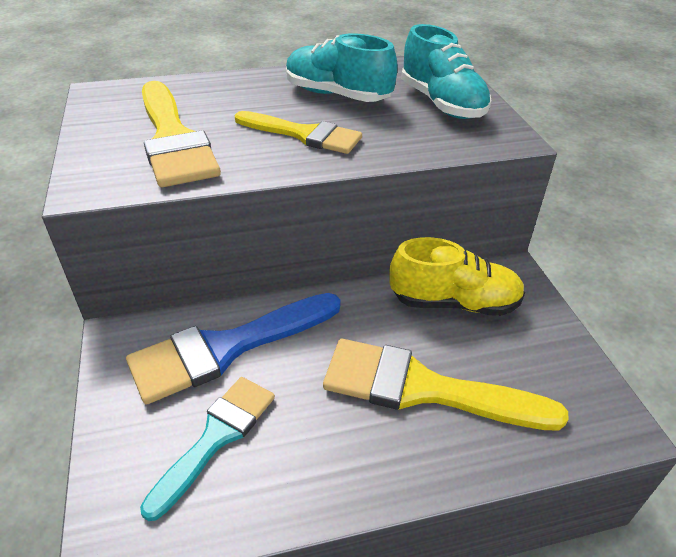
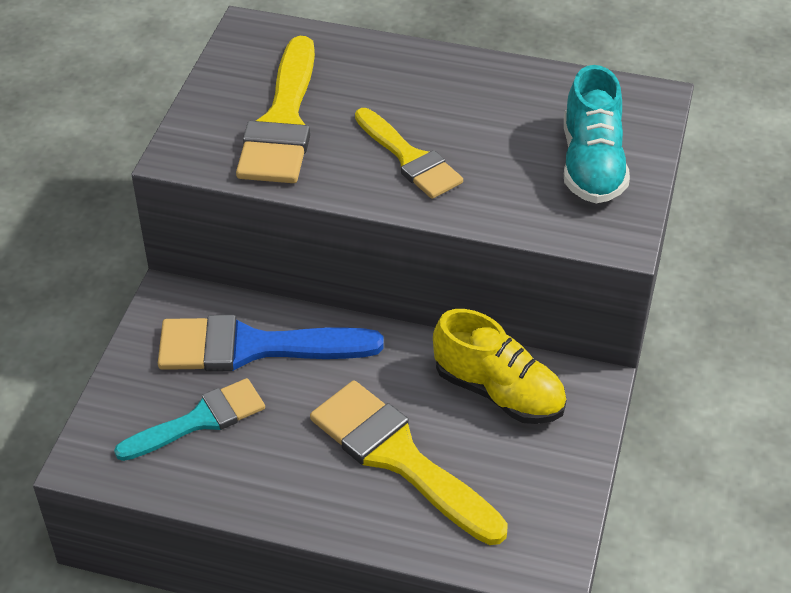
camera: 30 degrees right, 5 degrees up
(337, 95) = (487, 114): turquoise shoe -> none

